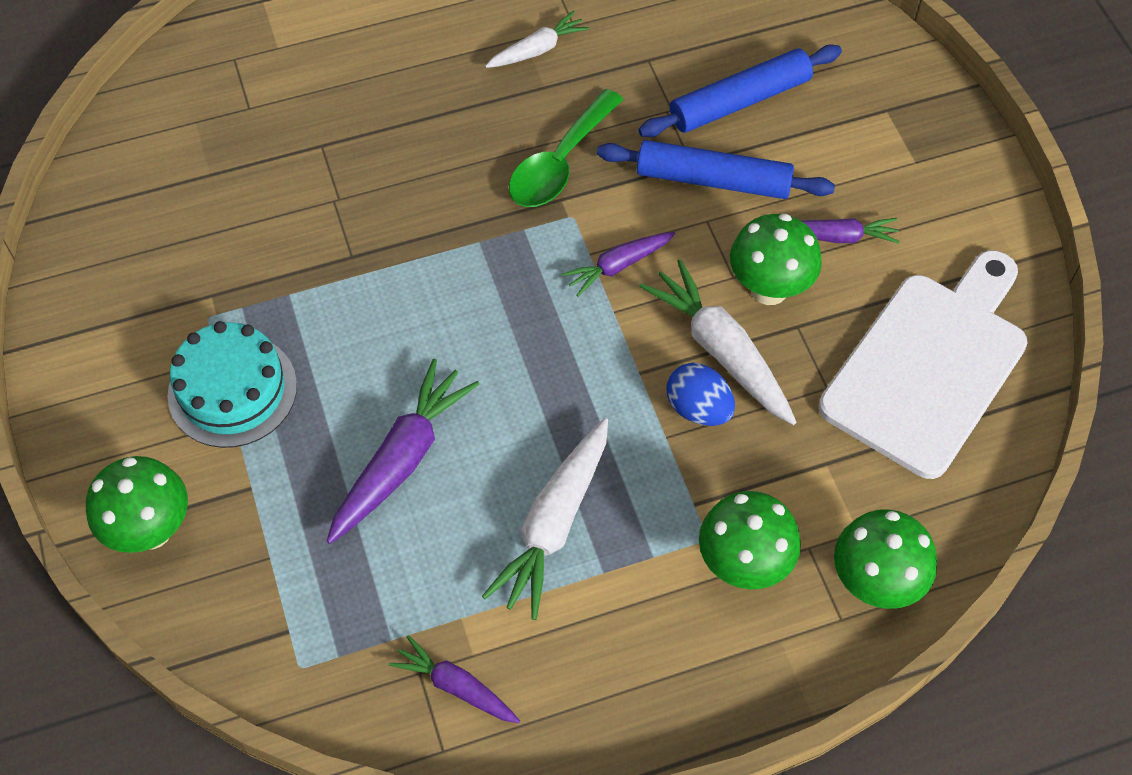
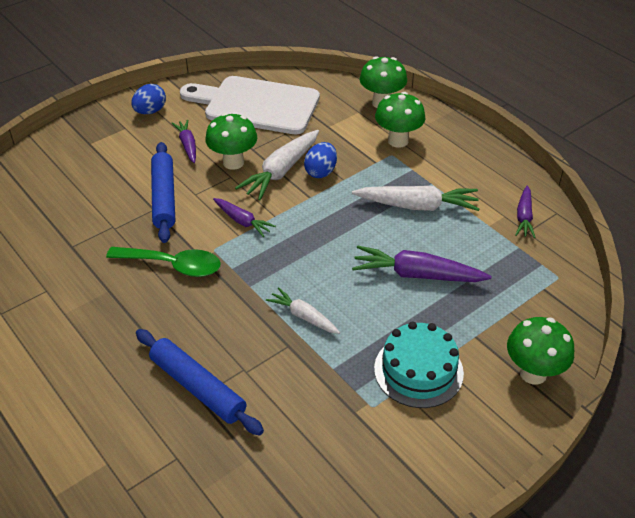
camera: 110 degrees left, 15 degrees down
(537, 50) = (74, 302): white carrot -> white carrot (303, 316)
(739, 101) = (98, 199): blue rolling pin -> blue rolling pin (198, 387)
(954, 204) = (150, 111): none -> blue egg

